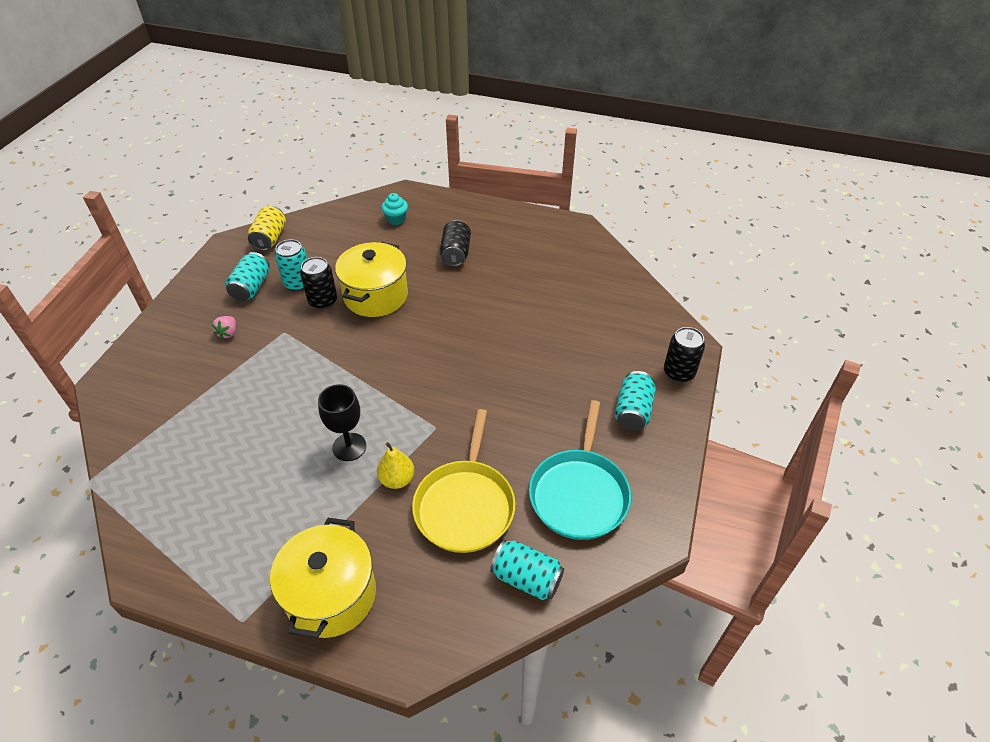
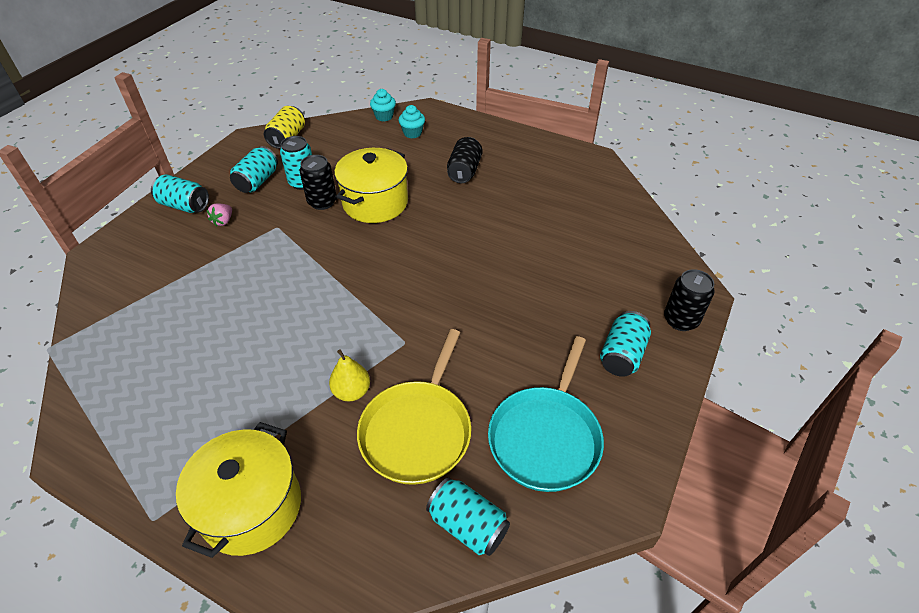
camera: 10 degrees right, 0 degrees up
(183, 322) = (184, 205): none -> turquoise can
(349, 447) = (311, 350): black goblet -> none
(363, 204) = (384, 116): none -> turquoise cupcake

